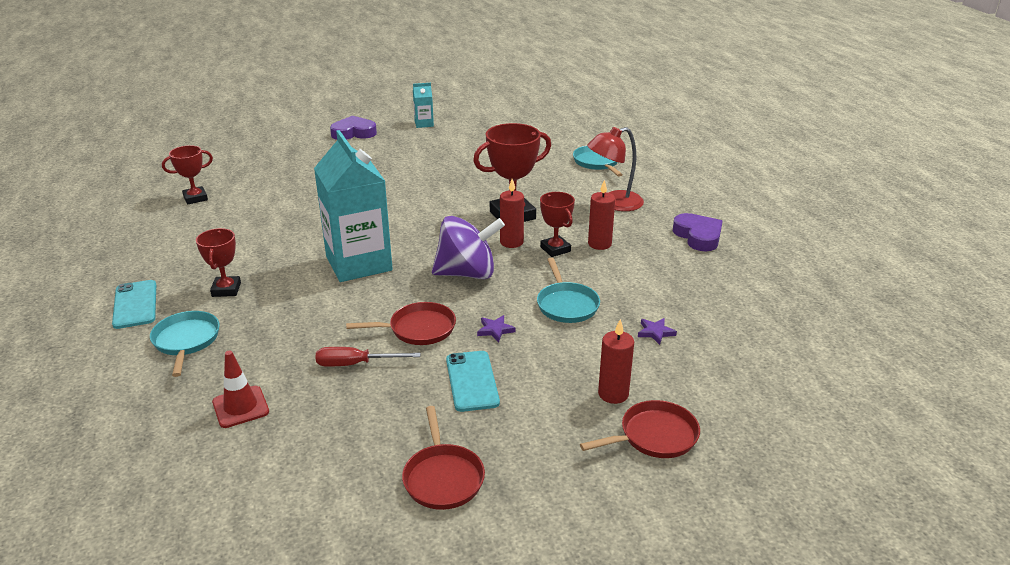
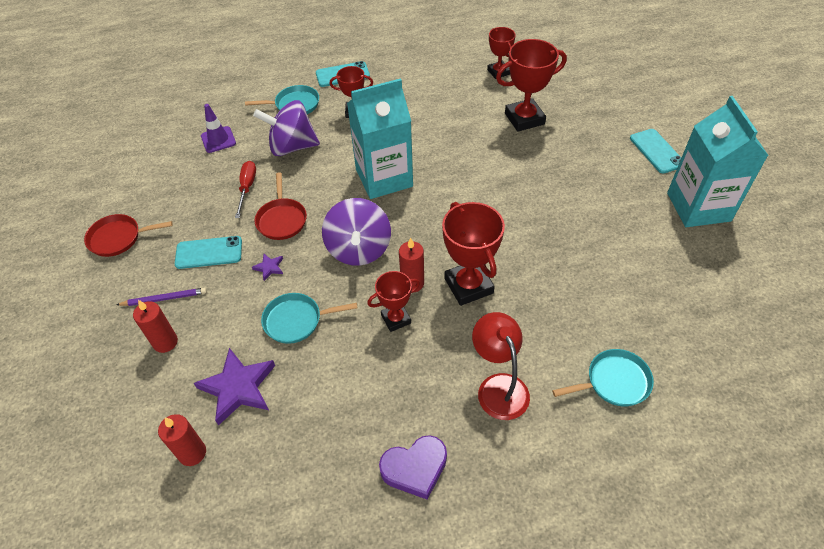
camera: 95 degrees right, 20 degrees up
(240, 407) = (218, 140): red traffic cone -> purple traffic cone
(281, 334) = (292, 147): none -> purple spinning top
(285, 186) = (524, 119): none -> red trophy
(353, 133) = (657, 151): purple heart -> turquoise phone
(424, 124) = (698, 207): turquoise carton -> turquoise carton, size x2.31
(549, 407) = (164, 299): none -> purple pencil
(599, 244) = (403, 360): red candle -> red candle (192, 453)
(654, 436) = (109, 364): red pan -> none
(655, 332) = (238, 387): purple star -> purple star, size x2.18

